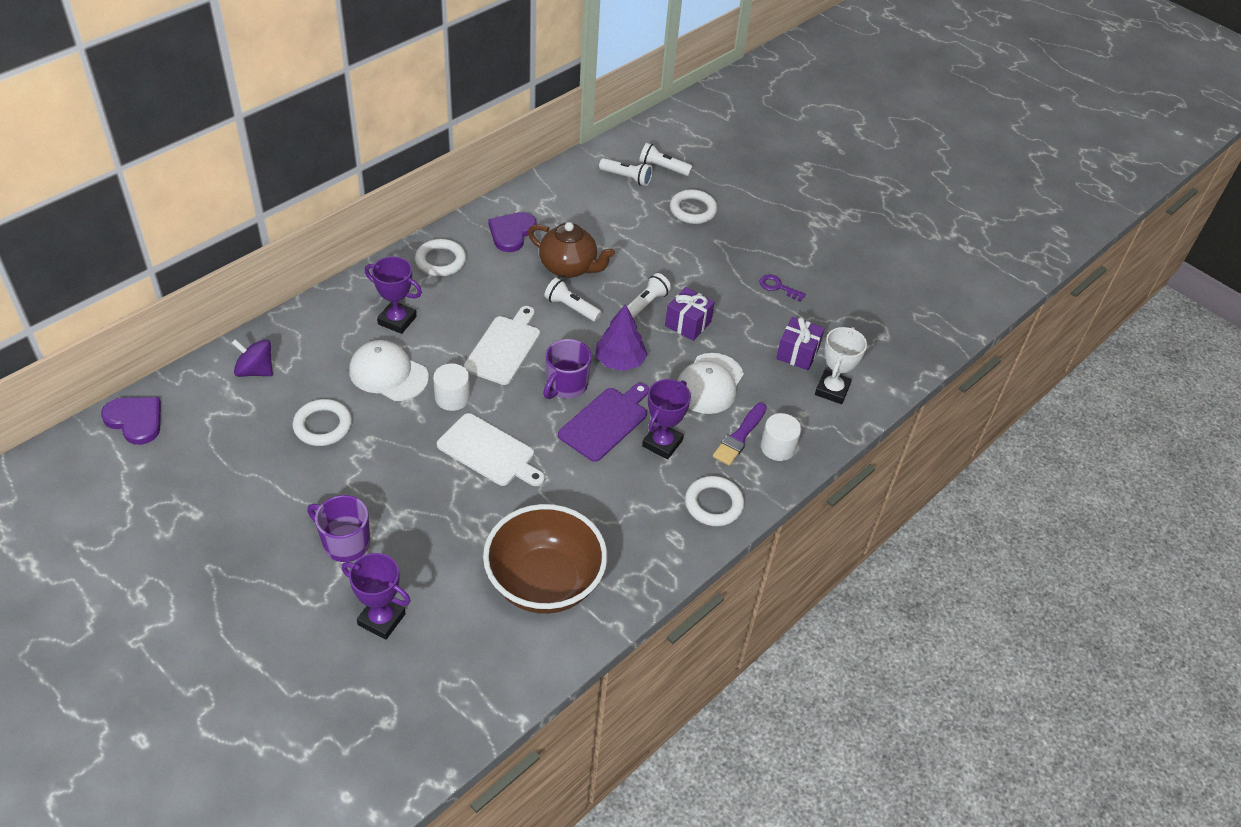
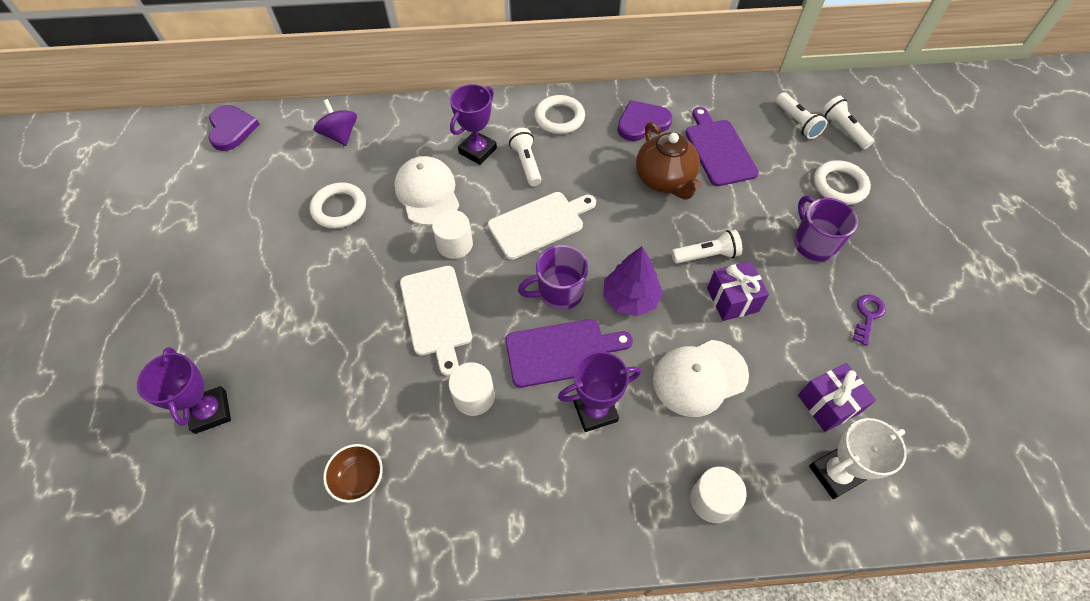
camera: 45 degrees right, 10 degrees up
(345, 543) = (255, 321): purple mug -> purple mug (813, 243)
(397, 320) = (477, 151): purple trophy -> purple trophy turned 60 degrees clockwise
(544, 582) = (359, 479): brown bowl -> brown bowl, size x0.42
(571, 307) = (632, 219): white flashlight -> white flashlight (526, 163)
(573, 485) = (474, 396): none -> white cylinder
(588, 225) = (718, 150): none -> purple cutting board
(713, 504) = (587, 516): white ring -> none
(739, 437) = (680, 458): purple brush -> none
(778, 287) = (867, 316): purple key -> purple key turned 45 degrees clockwise

